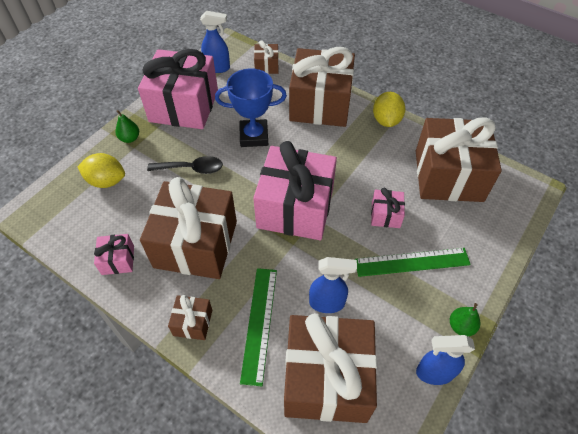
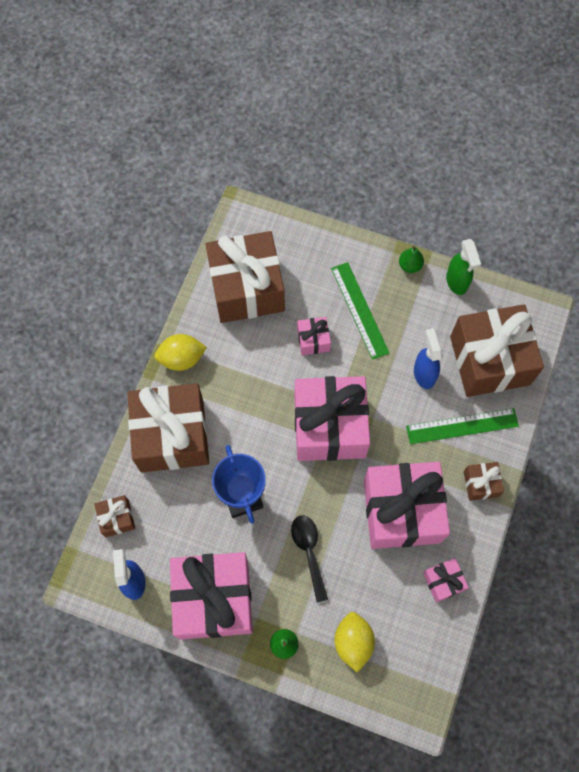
camera: 105 degrees left, 15 degrees up
(196, 244) = (401, 511): brown gift -> pink gift
(434, 373) = (457, 282): blue spray bottle -> green spray bottle

